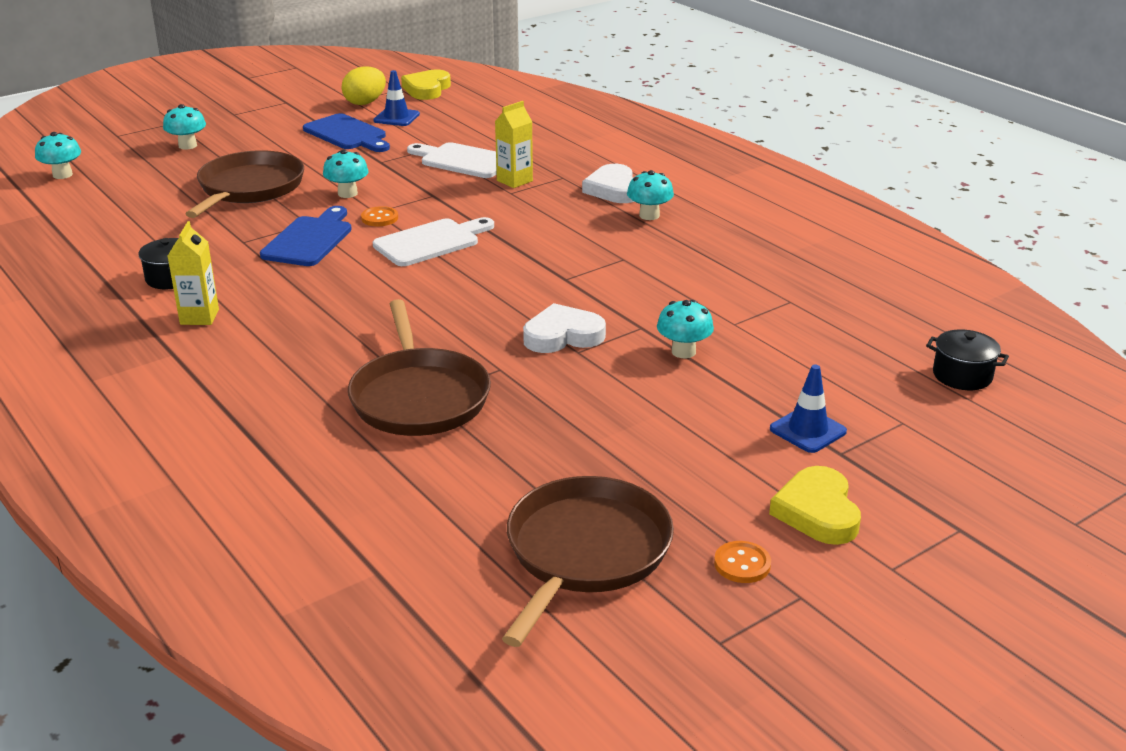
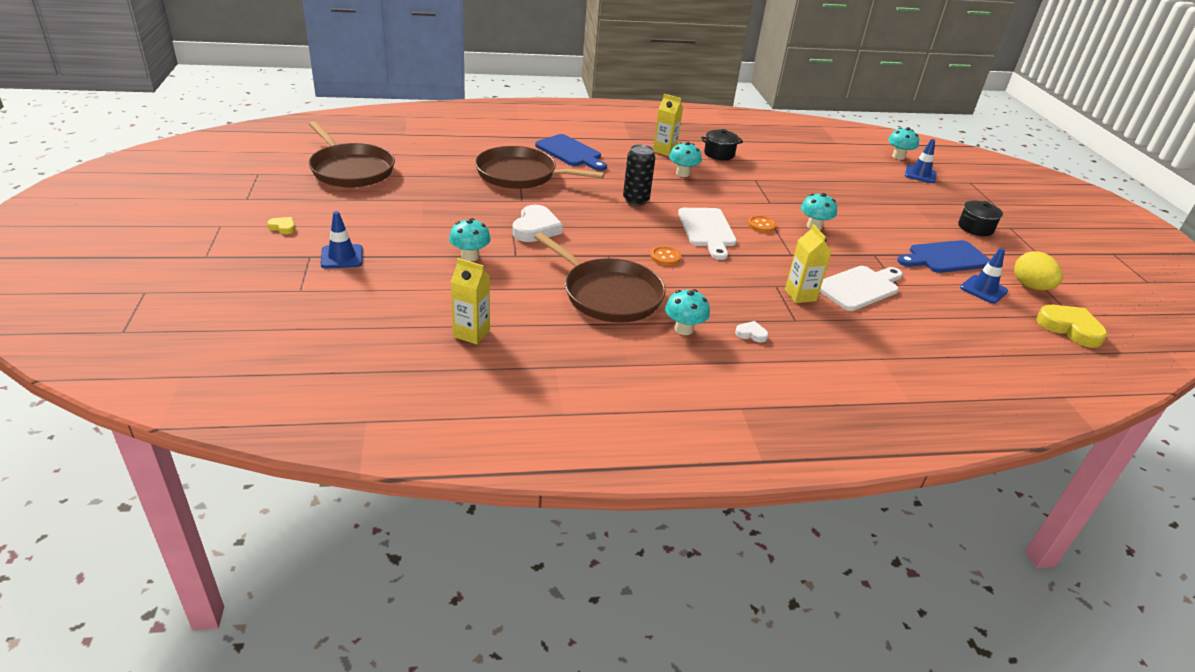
camera: 115 degrees right, 5 degrees up
(118, 159) = (920, 174): none -> blue traffic cone
(187, 146) = (939, 198): turquoise mushroom -> turquoise mushroom (682, 173)
(249, 188) = (844, 199): brown pan -> brown pan (608, 294)
(309, 239) = (743, 197): blue cutting board -> blue cutting board (570, 152)
(401, 297) = (636, 200): none -> black can
(613, 189) = (751, 334): white heart -> white heart, size x0.48
(742, 564) = (286, 195): orange button -> orange button (665, 257)
(809, 301) = (471, 333): none -> yellow carton
(817, 512) = (283, 227): yellow heart -> yellow heart, size x0.48
(962, 376) = (303, 342): black pot -> black pot (975, 228)

